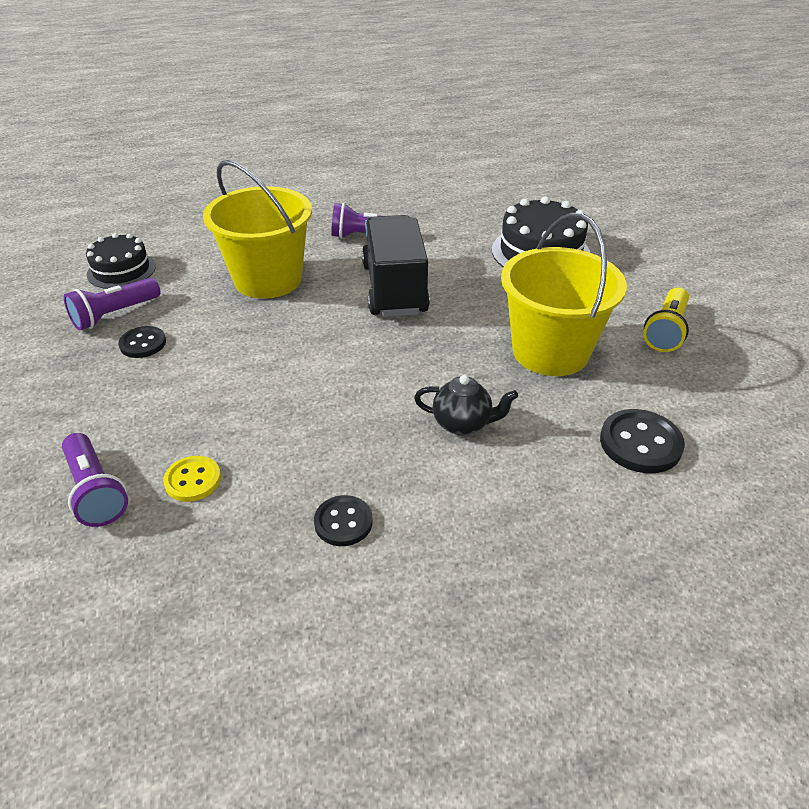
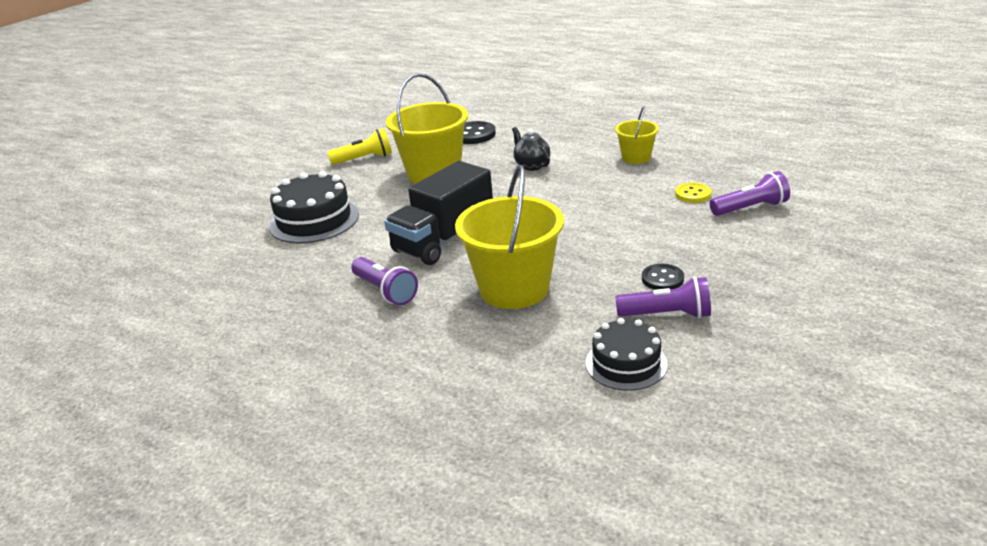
camera: 130 degrees left, 10 degrees down
(96, 491) = (750, 208): purple flashlight -> purple flashlight turned 60 degrees clockwise
(343, 522) = (636, 157): black button -> yellow bucket

